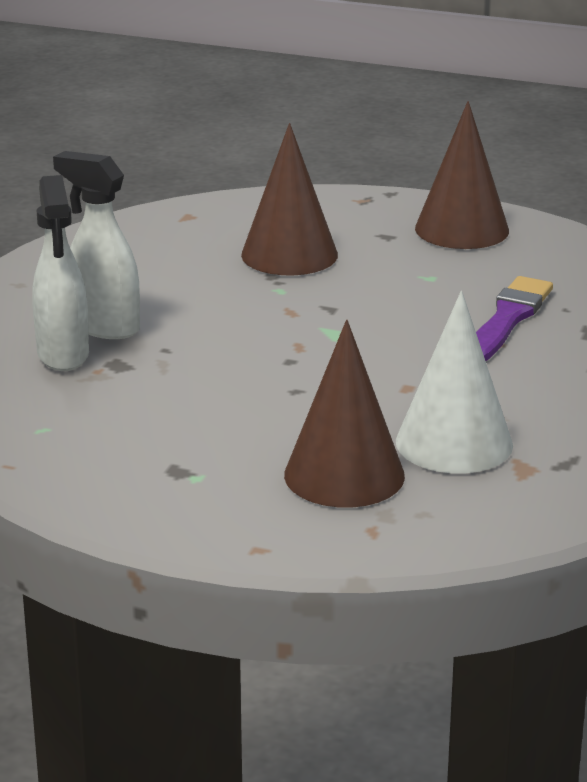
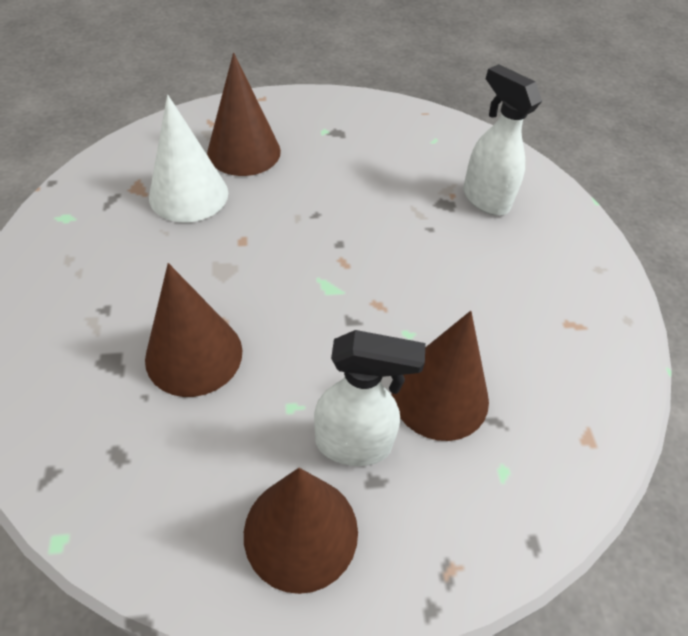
camera: 150 degrees right, 25 degrees up
(104, 327) = (490, 236): white spray bottle -> white spray bottle (354, 444)
(507, 319) = (194, 354): purple brush -> brown cone

